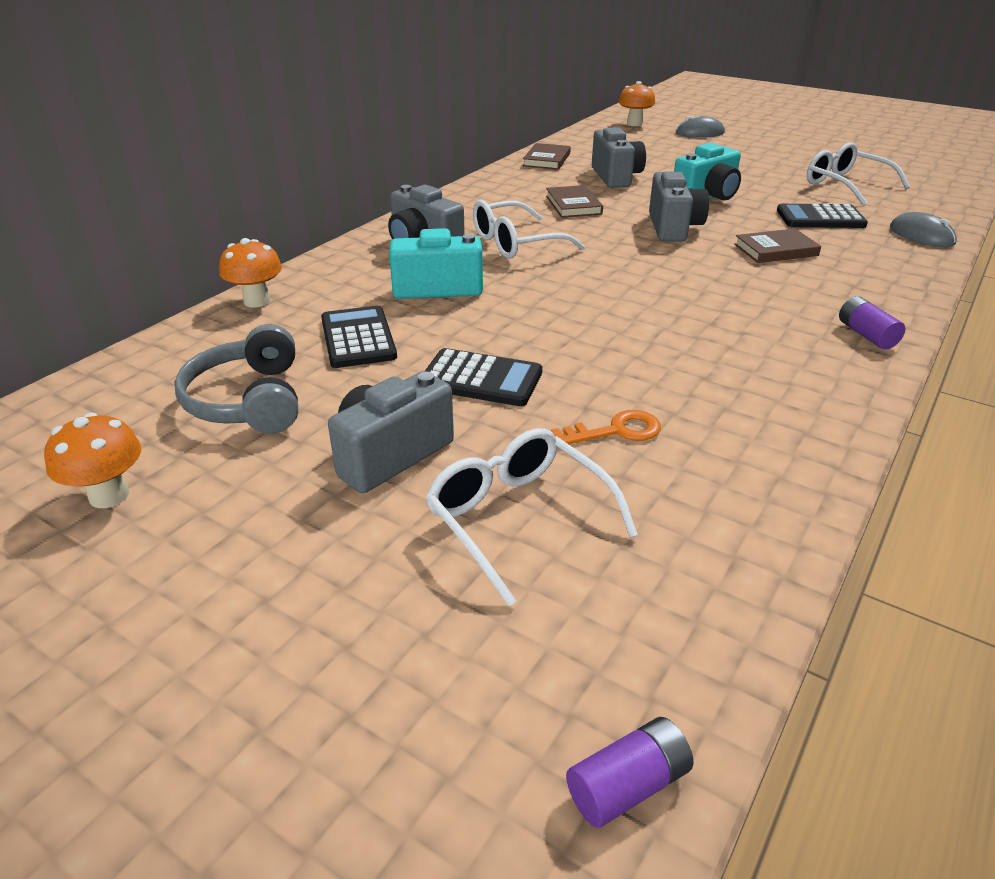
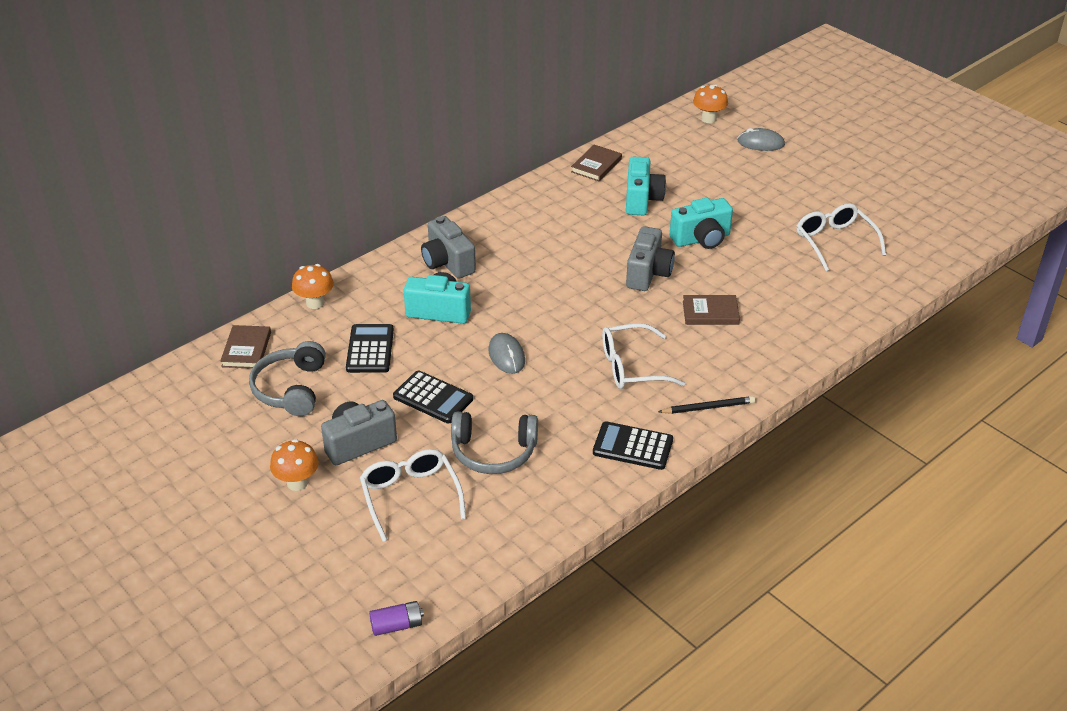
camera: 15 degrees right, 5 degrees up
(109, 495) = (206, 440): orange mushroom -> orange mushroom (297, 483)
(515, 243) = (516, 272): white glasses -> white glasses (631, 367)
(573, 205) = (585, 232): brown book -> brown book (246, 349)
(616, 177) = (642, 200): grey camera -> turquoise camera
(616, 431) = (493, 452): orange key -> grey headphones
(820, 218) = (776, 281): black calculator -> black calculator (632, 446)
(866, 335) = (708, 407): purple battery -> black pencil
(921, 235) = (842, 316): grey mouse -> grey mouse (506, 356)

